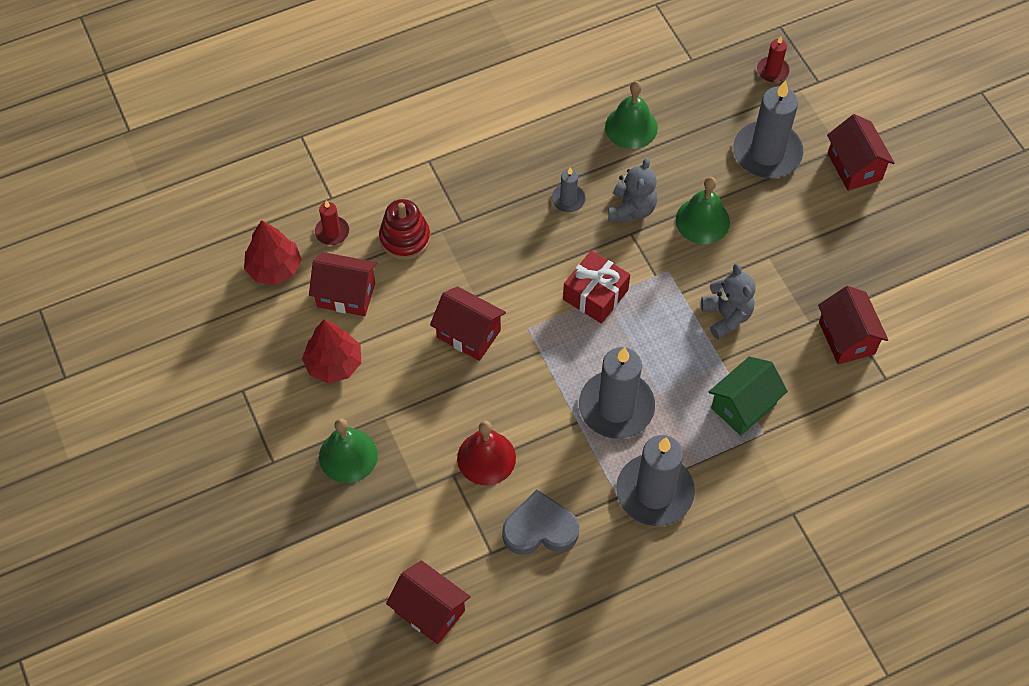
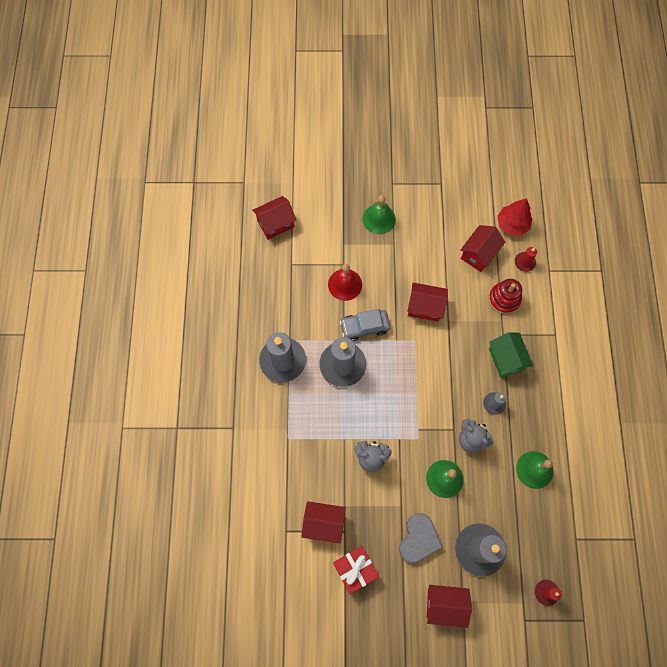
camera: 115 degrees right, 10 degrees up
(334, 363) = (437, 232): red tree -> none
(468, 334) = (425, 307): red house -> red house turned 45 degrees clockwise
(540, 528) = (292, 293): grey heart -> grey heart (419, 539)
(541, 402) = (364, 327): none -> grey car
(595, 295) = (420, 388): red gift -> red gift (355, 569)
(743, 406) = (309, 436): green house -> green house (506, 359)

